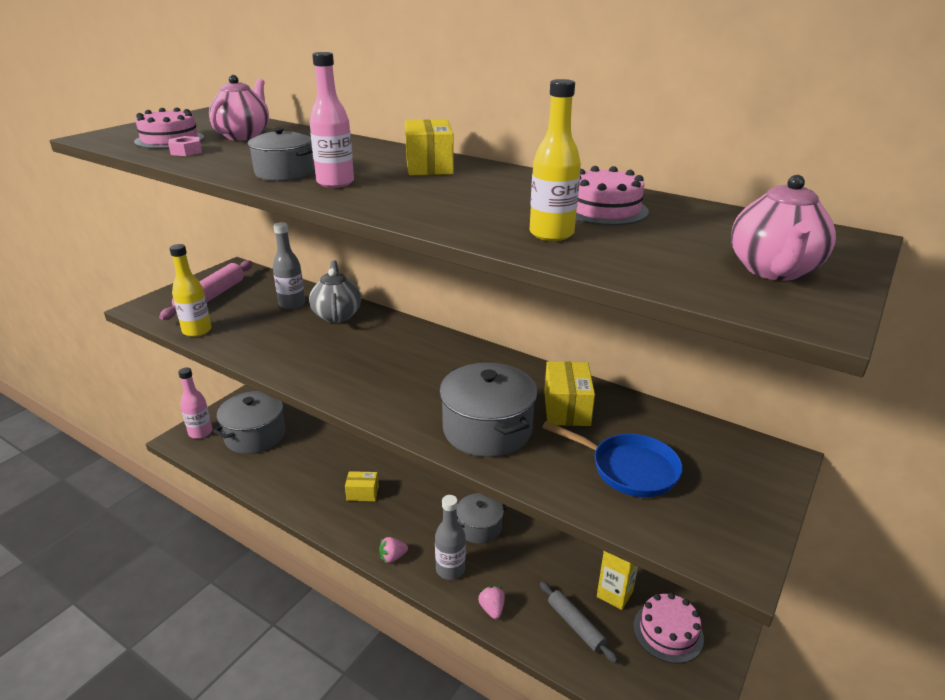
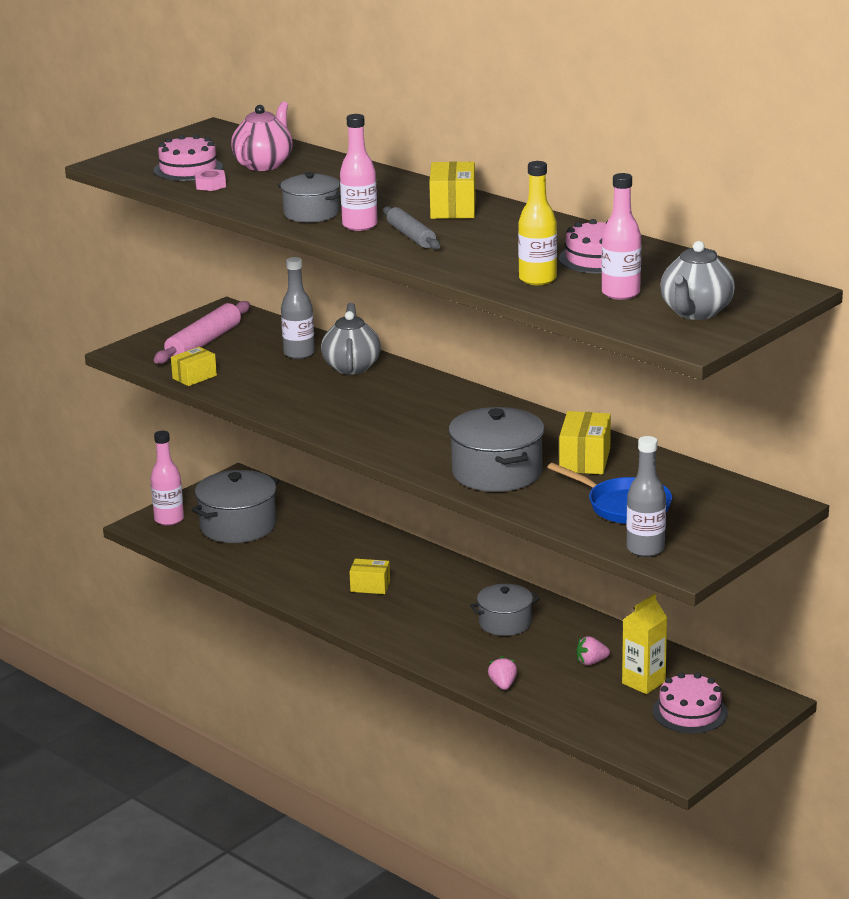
camera: 10 degrees right, 5 degrees down
(197, 331) = (194, 377): yellow bottle -> yellow box
(392, 557) = (400, 641): pink strawberry -> pink strawberry (591, 662)
(450, 569) = (463, 654): grey bottle -> grey bottle (645, 549)
(575, 625) = (590, 702): grey rolling pin -> grey rolling pin (411, 236)
(660, 248) = (620, 293): none -> pink bottle
(773, 270) = (696, 312): pink teapot -> grey teapot

